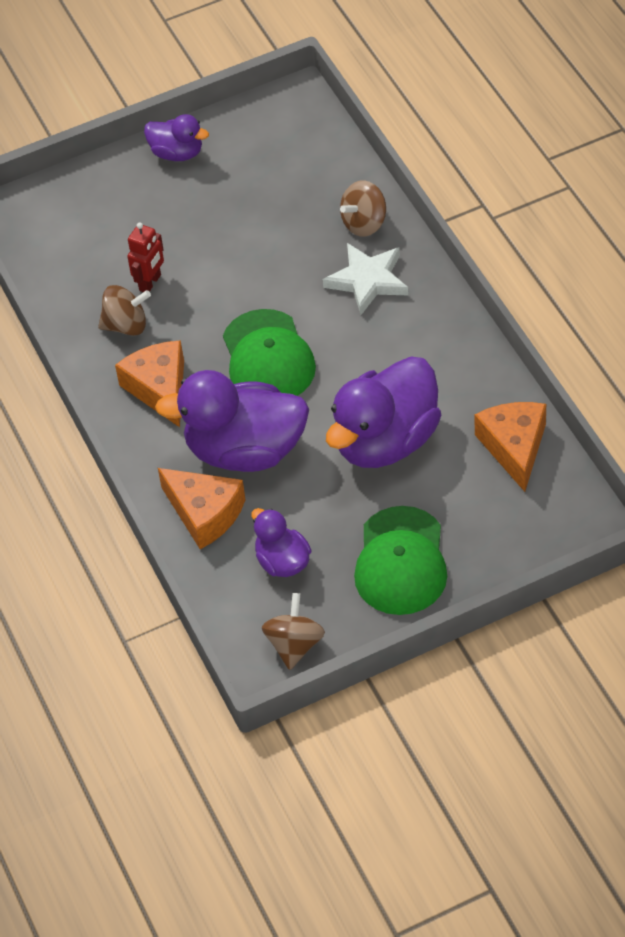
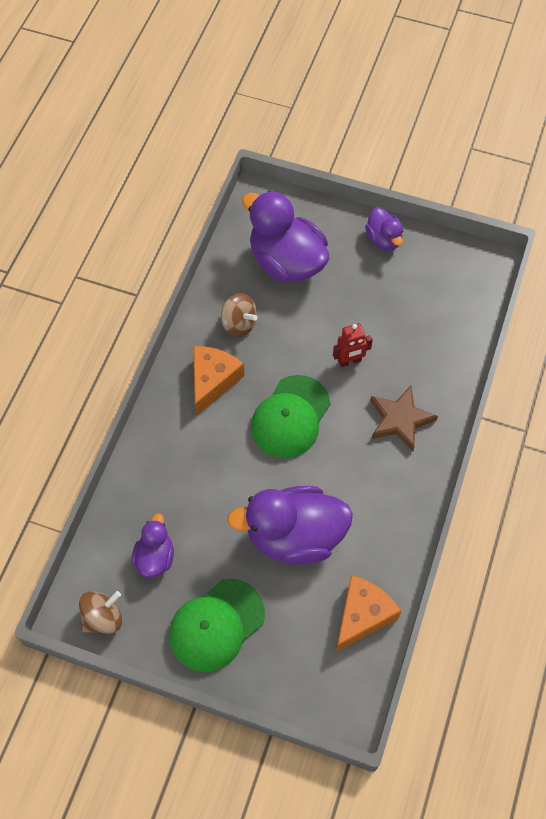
camera: 40 degrees right, 10 degrees up
(150, 283) = (280, 309): red robot -> red robot (350, 361)
(204, 513) = (150, 483): orange cheese -> none
(245, 451) = (213, 465): purple duck -> purple duck (286, 262)
(364, 223) = (439, 380): brown spinning top -> none
(367, 281) = (400, 420): white star -> brown star

